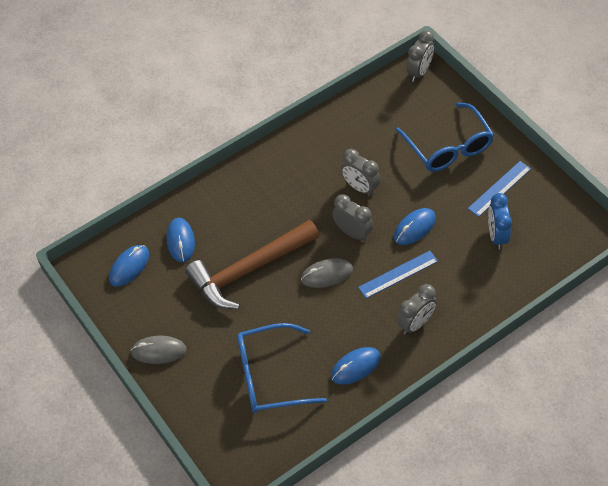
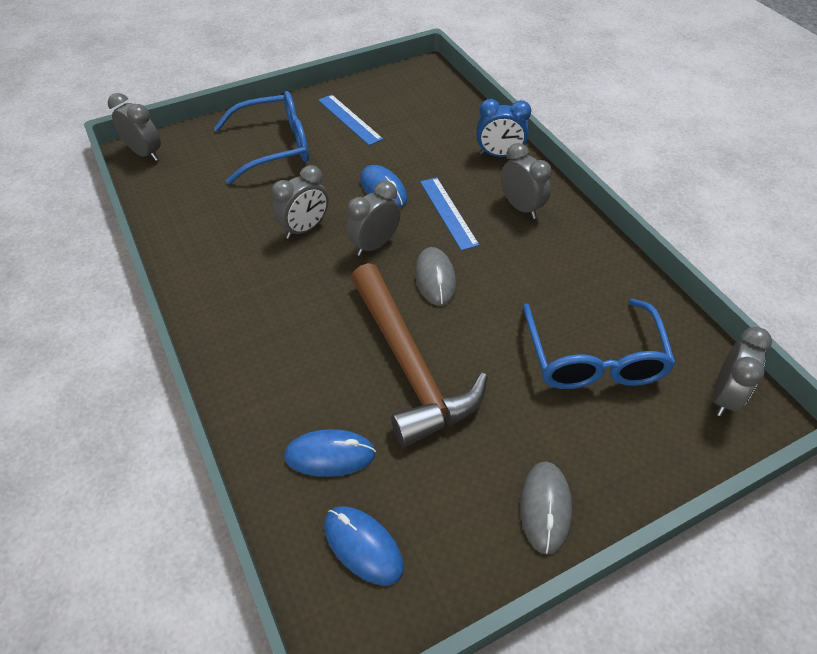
camera: 85 degrees left, 5 degrees down
(249, 456) = (724, 396): none -> grey clock
(355, 367) = (580, 268): blue mouse -> none
(496, 236) = (412, 130): blue clock -> blue clock (499, 155)

